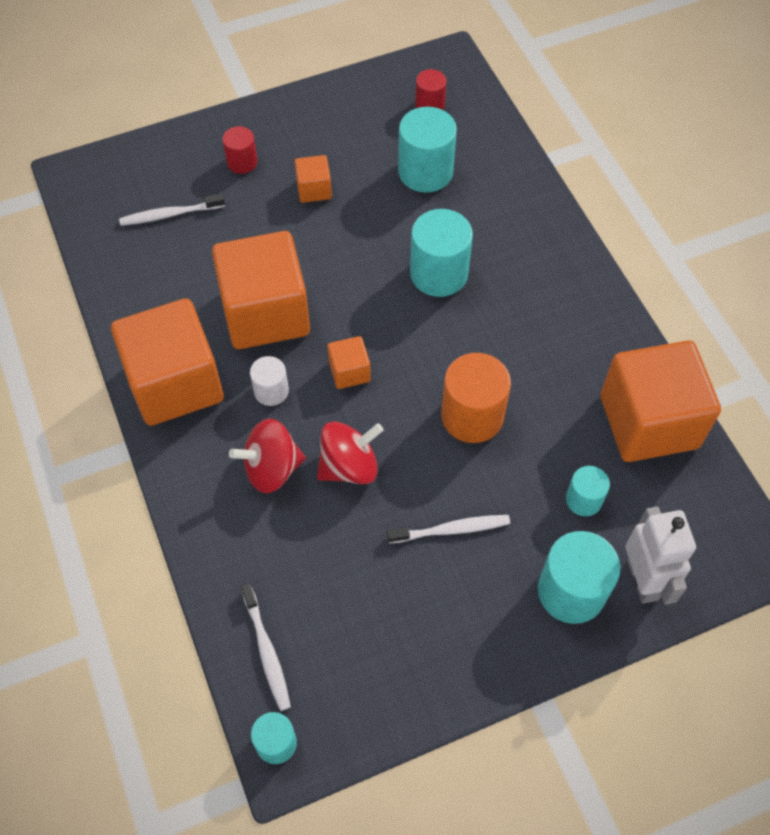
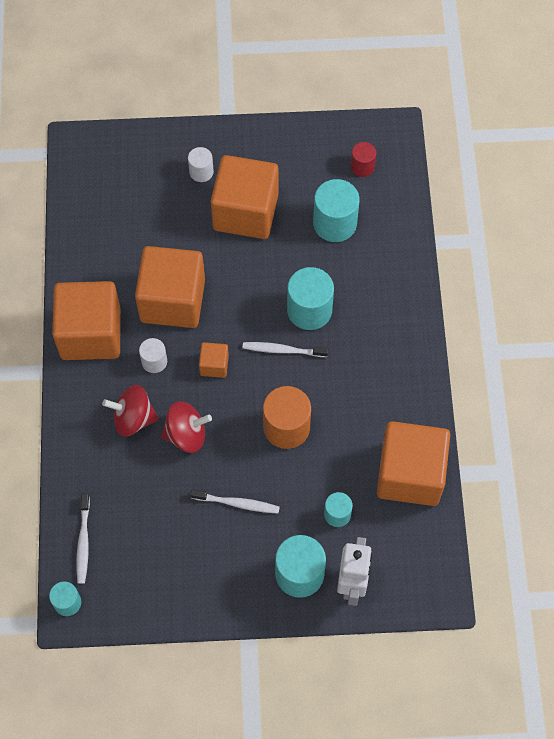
camera: 20 degrees right, 5 degrees up
(170, 214) = (133, 199): white toothbrush -> white toothbrush (283, 350)
(242, 162) = (201, 172): red cylinder -> white cylinder
(314, 189) = (245, 212): orange cube -> orange cube, size x2.27

